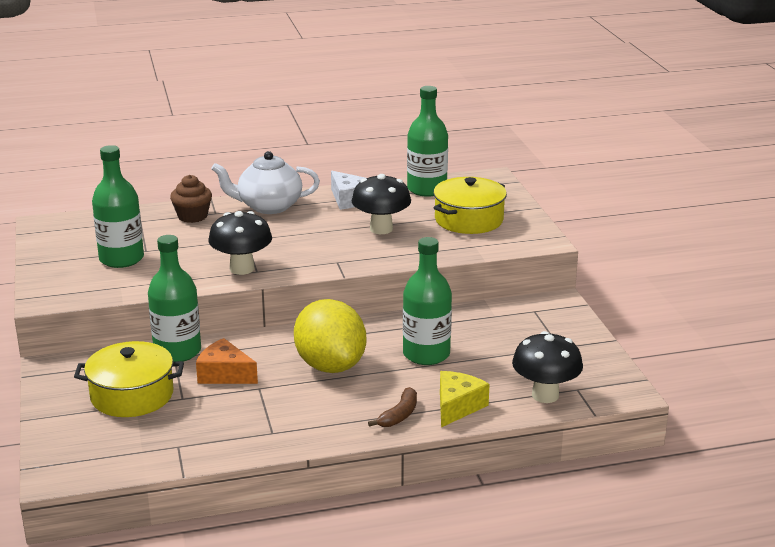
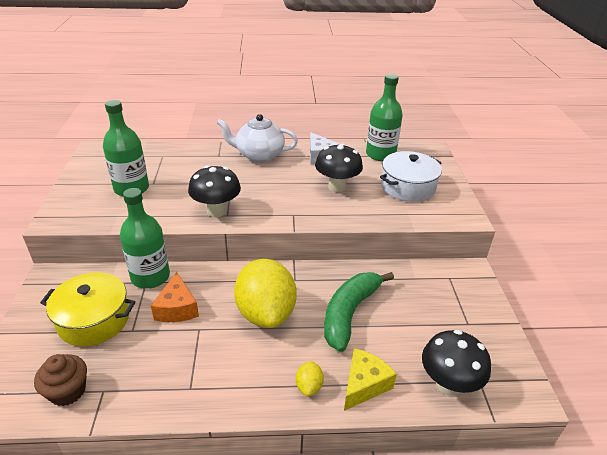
camera: 10 degrees right, 10 degrees up
(192, 216) = (201, 157): brown cupcake -> brown cupcake (68, 391)
(224, 374) = (177, 308): orange cheese -> orange cheese turned 135 degrees counterclockwise
(399, 415) = (309, 386): brown banana -> yellow lemon
(426, 354) = (349, 313): green bottle -> green banana
(469, 220) = (408, 187): yellow pot -> white pot

